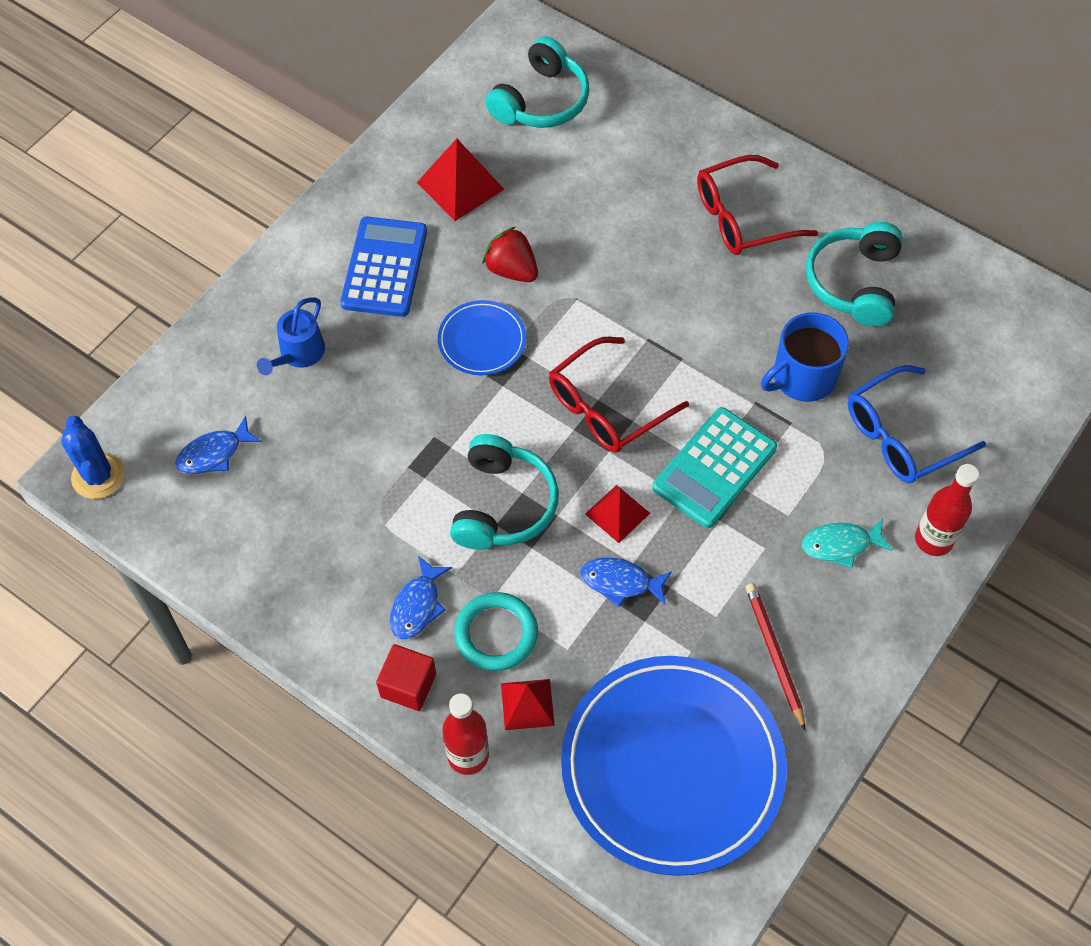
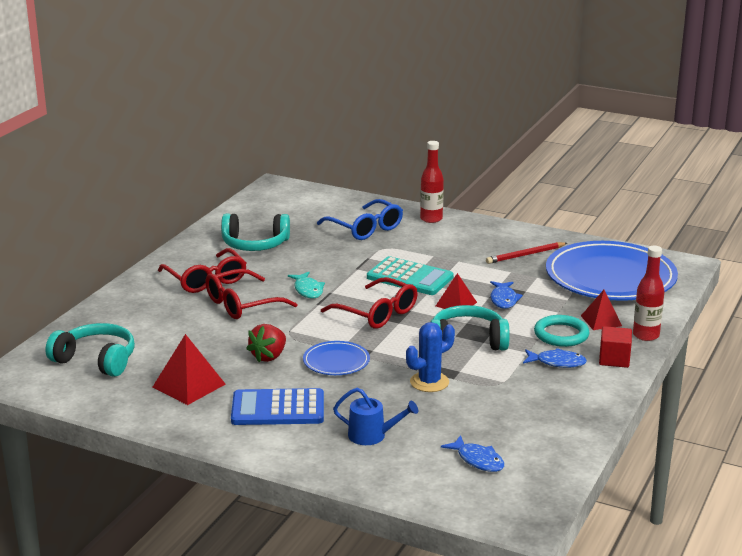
camera: 100 degrees left, 35 degrees down
(98, 476) = (523, 513): blue cactus -> blue cactus (429, 382)
(661, 252) = (242, 304): none -> red glasses
(802, 377) = (333, 256): blue mug -> none
(840, 545) = (446, 241): turquoise fish -> turquoise fish (308, 290)

